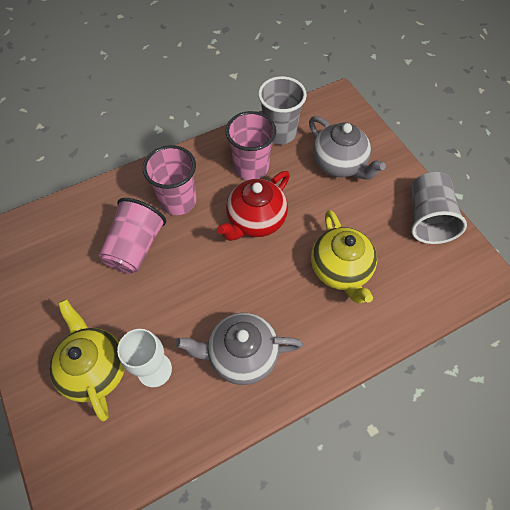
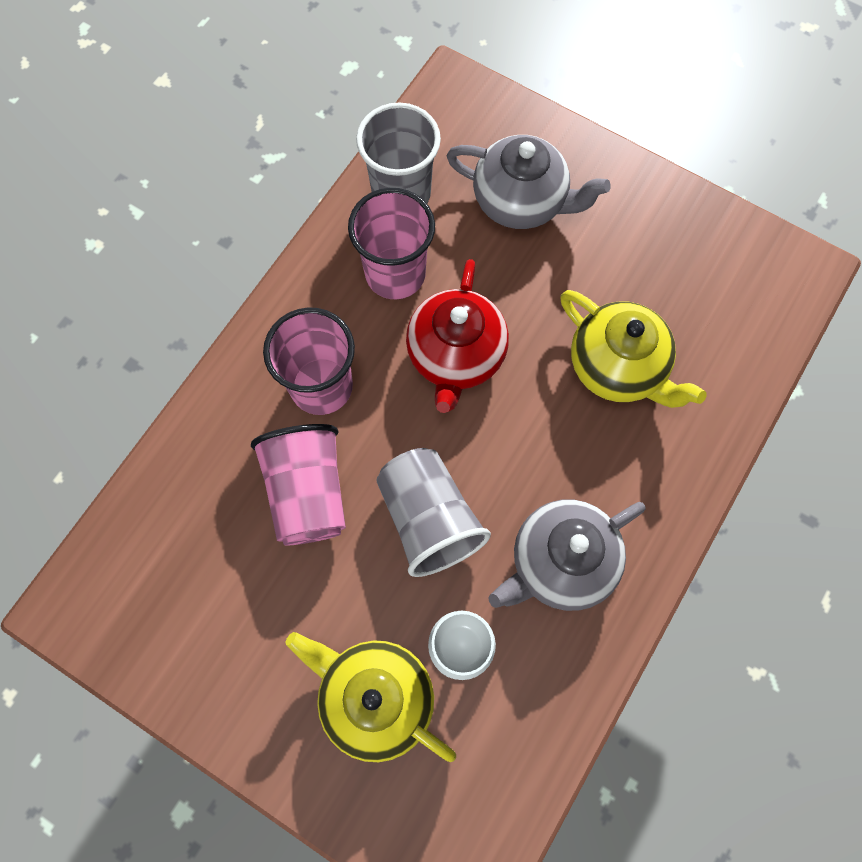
camera: 30 degrees left, 10 degrees up
(427, 218) = (689, 226): grey cup -> grey cup (429, 519)

